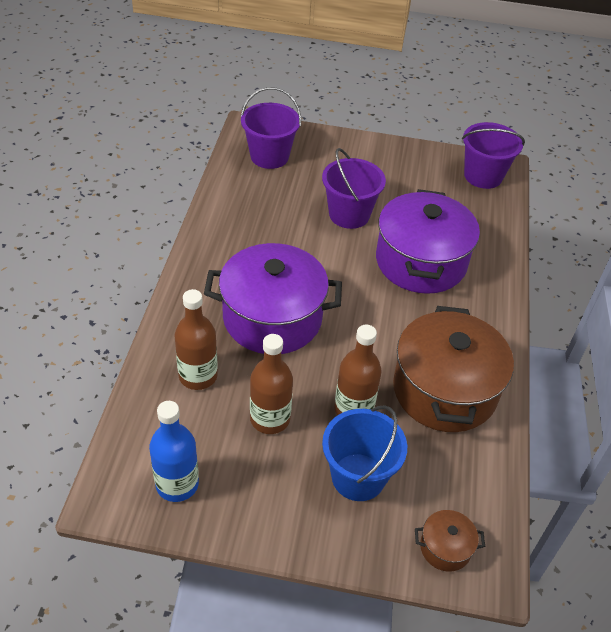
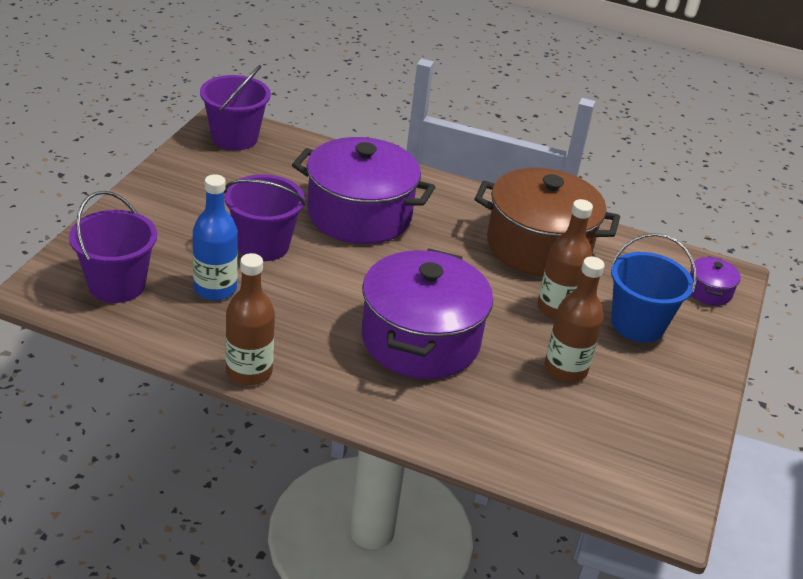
camera: 80 degrees left, 10 degrees down
(177, 484) = (647, 454): blue bottle -> blue bottle (215, 289)
(198, 376) = (500, 415): brown bottle -> brown bottle (249, 372)
(445, 548) = (708, 291): brown pot -> purple pot

